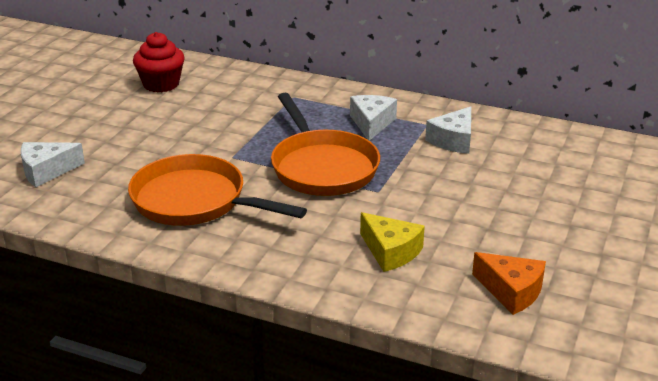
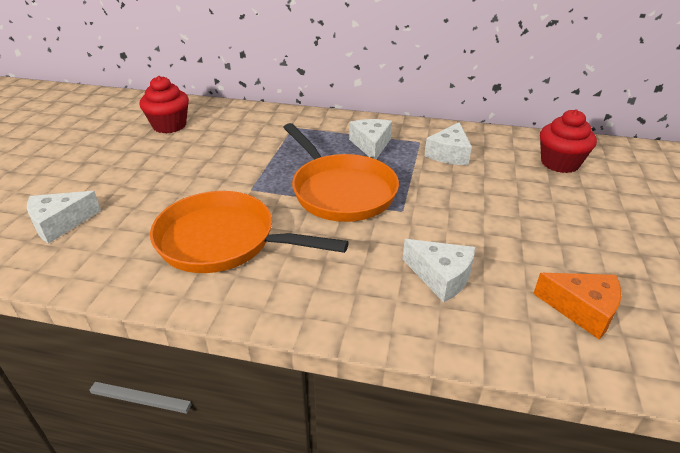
camera: 10 degrees left, 5 degrees up
(390, 252) = (441, 277): yellow cheese -> white cheese
(572, 161) = (560, 163): none -> red cupcake

